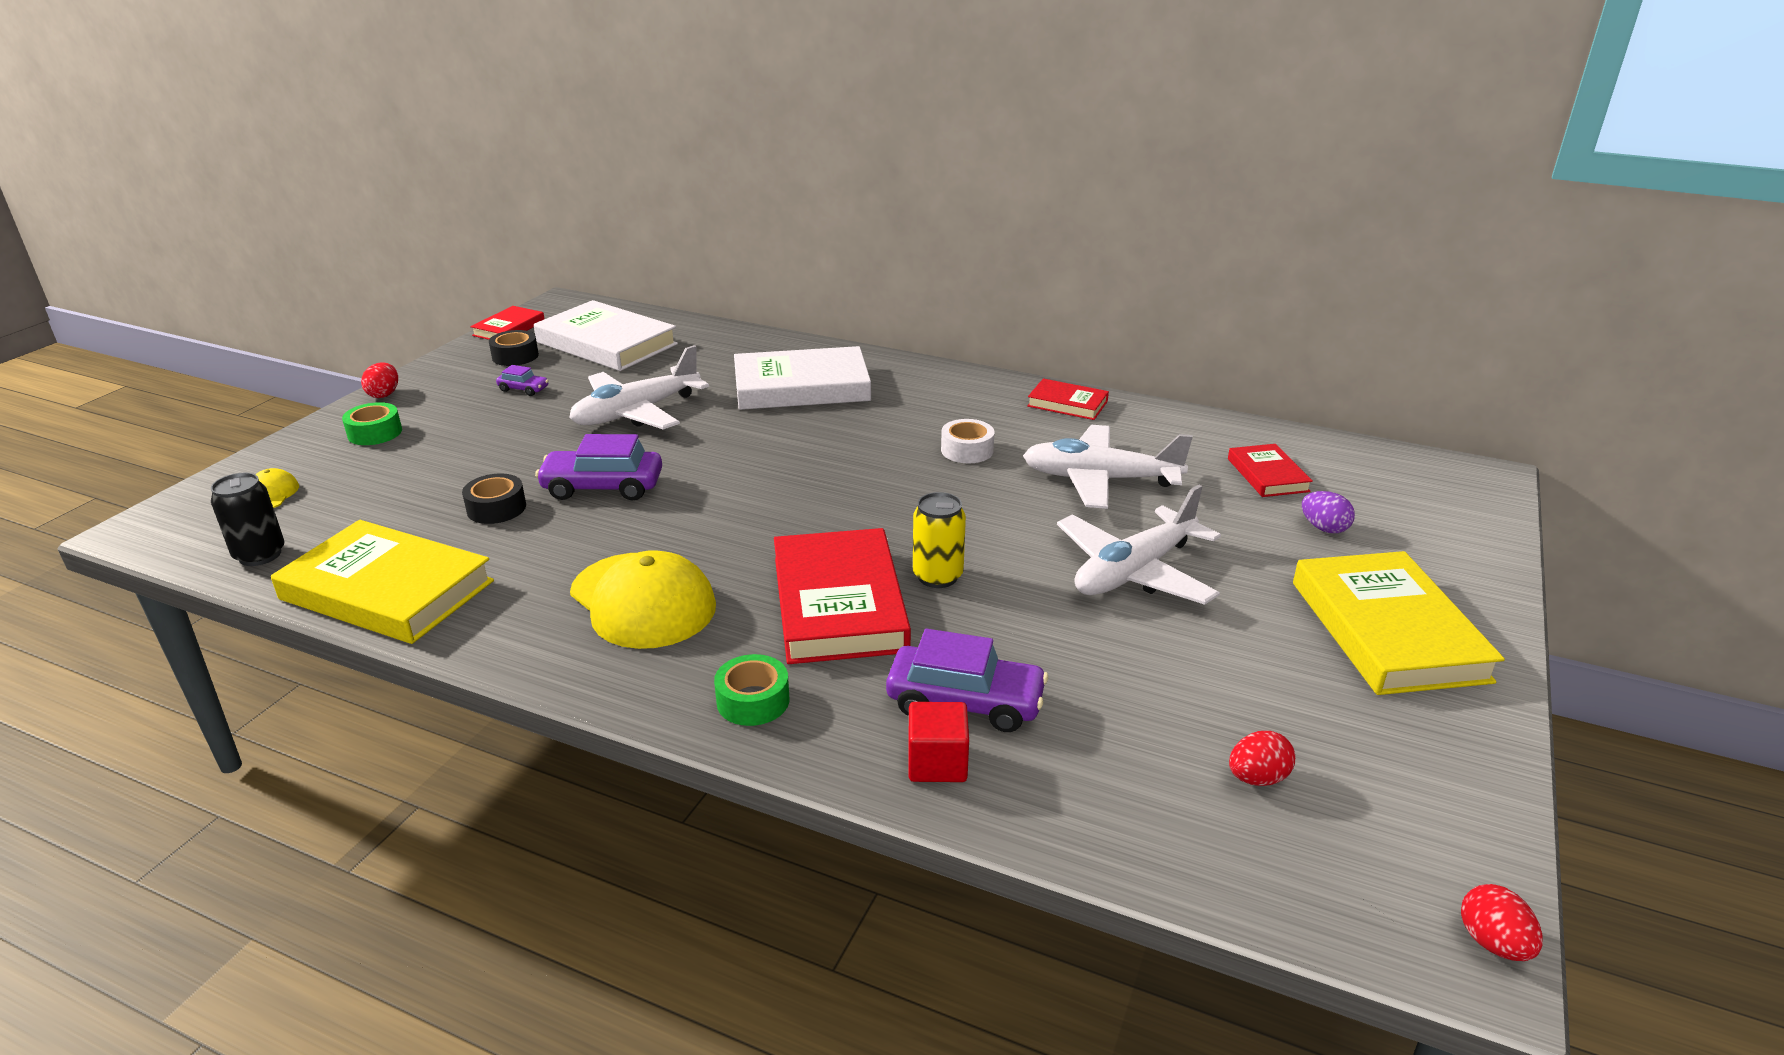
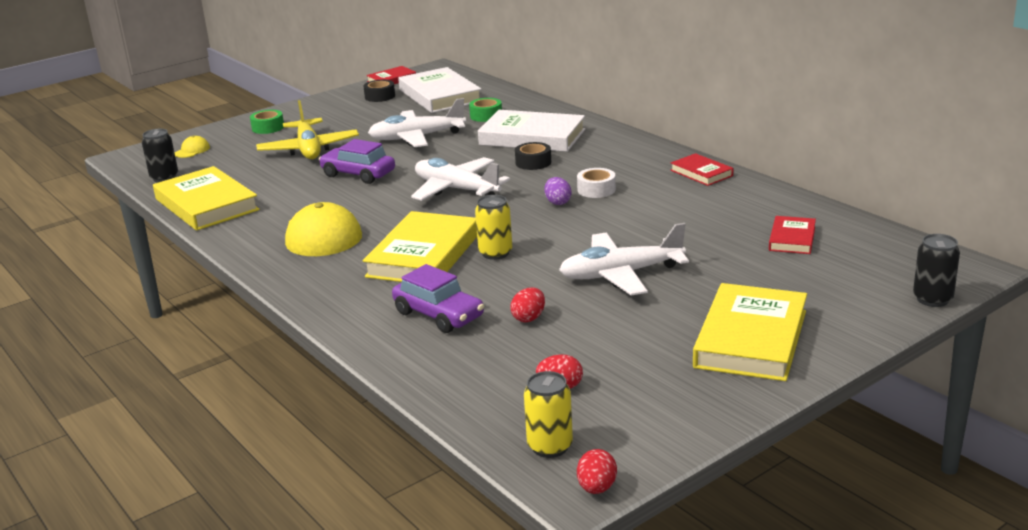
camera: 30 degrees right, 5 degrees down
(384, 394) = (290, 108): red egg -> red egg (529, 318)
(480, 458) = (309, 149): none -> yellow plane
(496, 508) = (293, 175): black tape -> black tape (533, 162)
(523, 389) = (366, 115): purple car -> none
(753, 701) = (330, 289): green tape -> green tape (486, 116)
(839, 604) = (423, 255): red book -> yellow book
(937, 763) = (392, 337): red cube -> none
(1100, 480) = (665, 221): white plane -> white plane (456, 189)
(1324, 528) = (789, 276): purple egg -> purple egg (558, 202)
(1357, 891) = (550, 446): none -> yellow can
(1497, 524) = (932, 299): none -> black can

